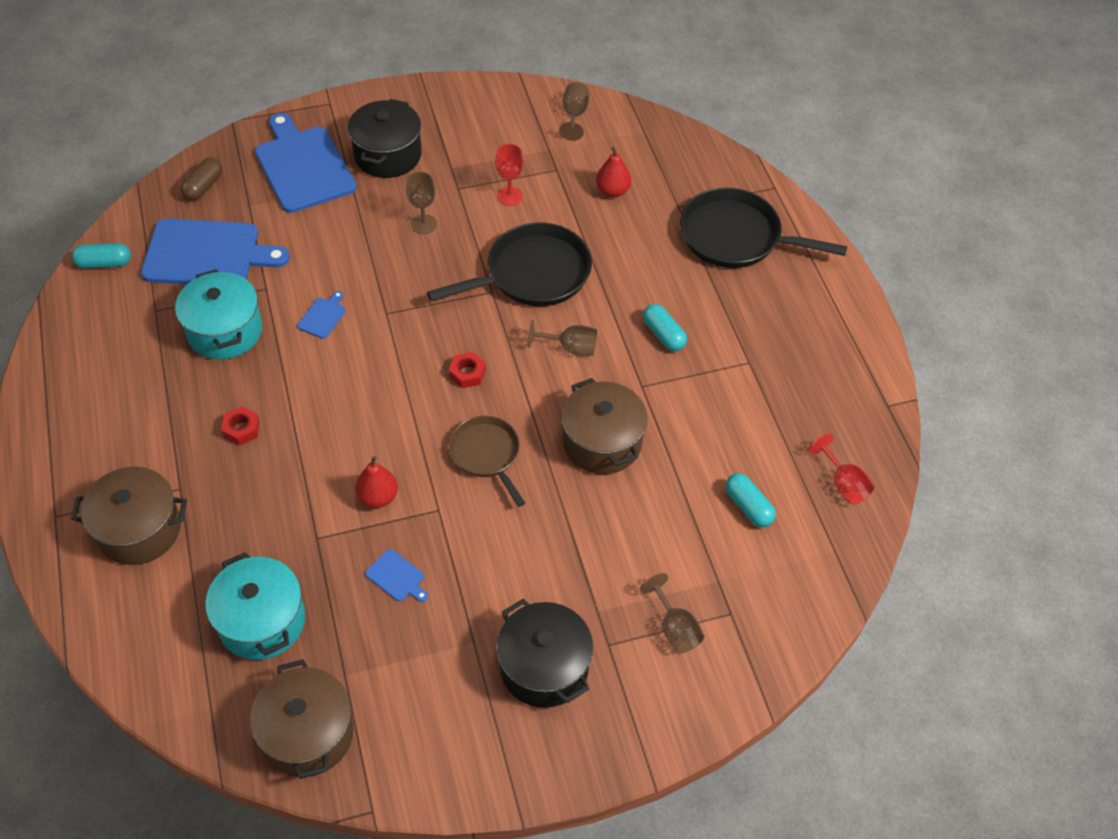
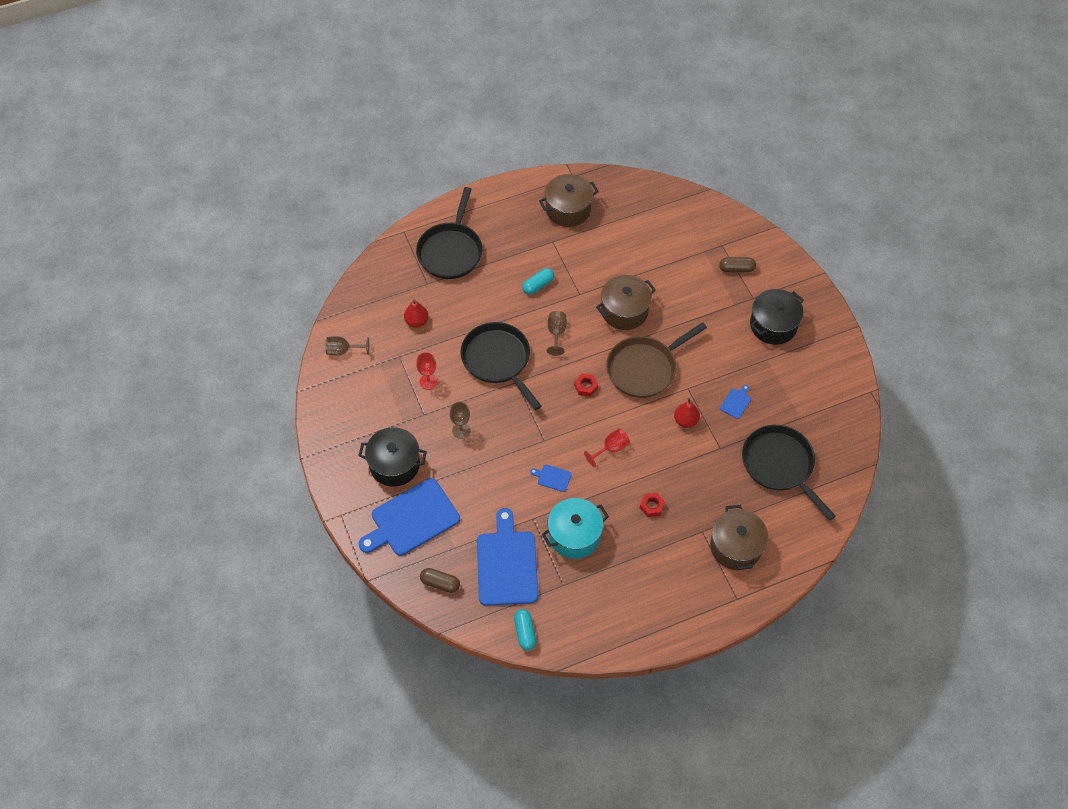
camera: 95 degrees left, 5 degrees up
(262, 621) = (779, 465): turquoise pot -> black pan
(308, 734) = (838, 429): brown pot -> brown pot (568, 209)
(486, 454) = (644, 368): brown pan -> brown pan, size x1.62
(675, 628) = (736, 269): brown goblet -> brown capsule
(748, 506) = (654, 239): turquoise capsule -> none
(843, 484) = (630, 197): red goblet -> red goblet (611, 449)

